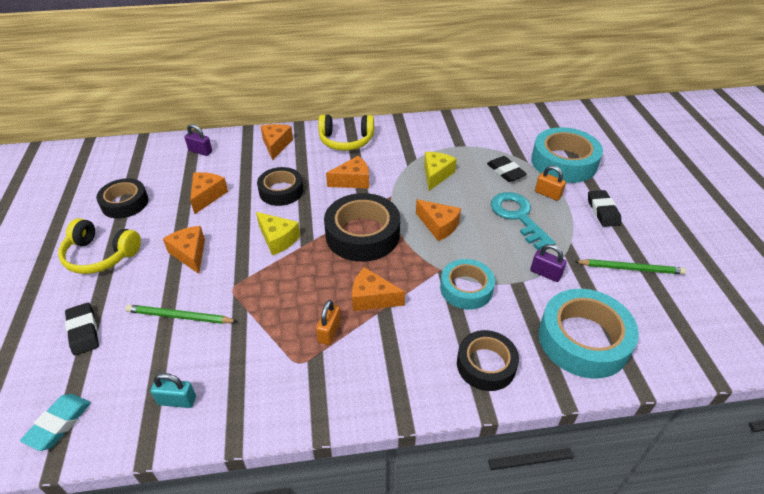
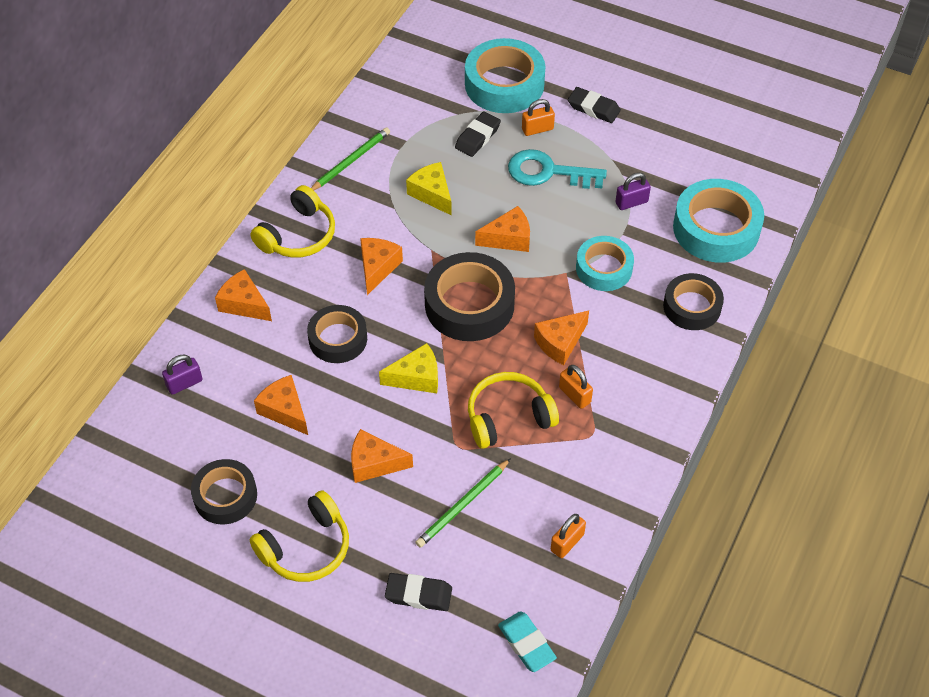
camera: 55 degrees left, 10 degrees up
(177, 400) = (567, 542): turquoise padlock -> orange padlock
(278, 303) = (508, 417): none -> yellow headphones
(505, 172) = (477, 137): black eraser -> black eraser turned 60 degrees counterclockwise
(630, 268) = (672, 143): green pencil -> green pencil (350, 161)

